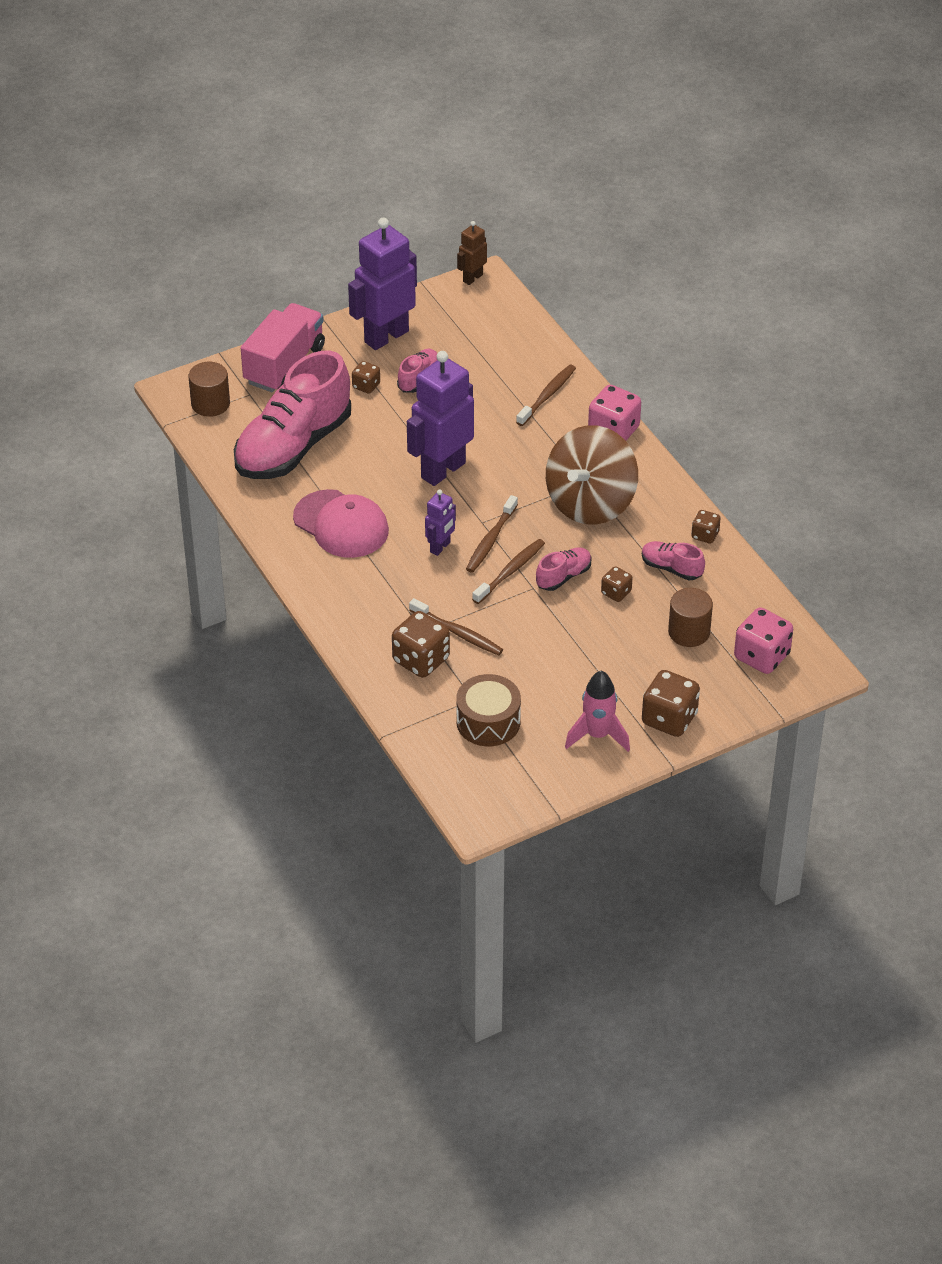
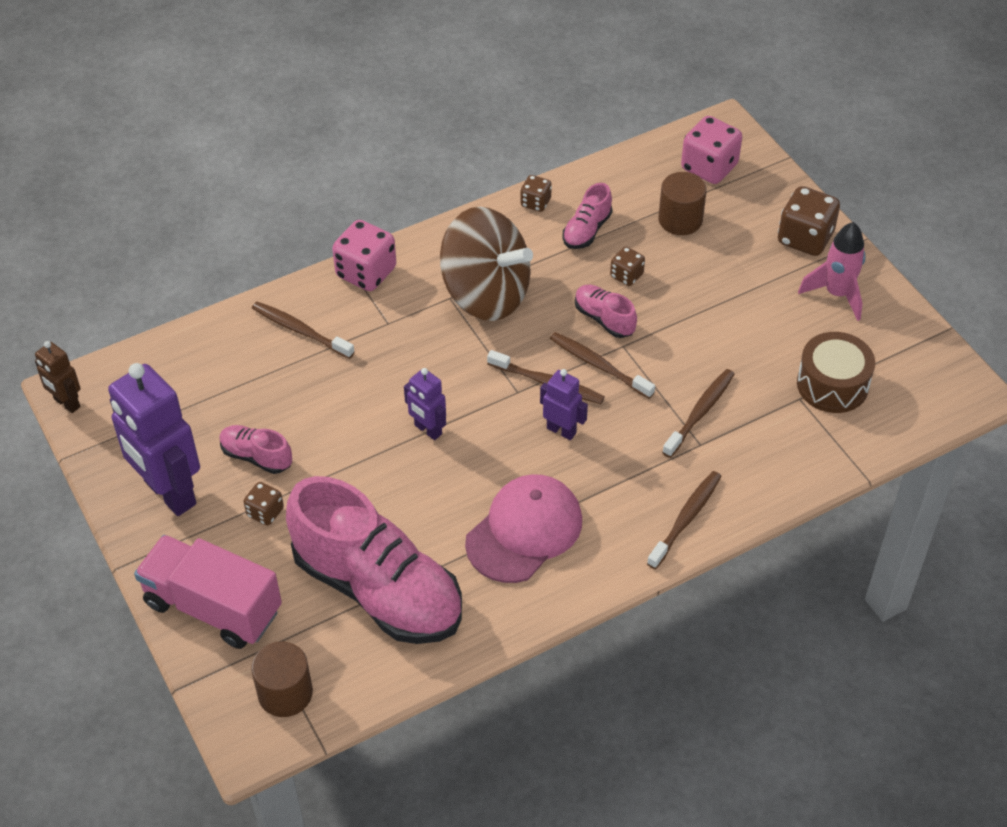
camera: 90 degrees left, 5 degrees up
(348, 618) = (686, 519): none -> brown toothbrush
(421, 660) = (746, 446): brown dice -> none
(442, 470) = (427, 430): purple robot -> purple robot, size x0.49

